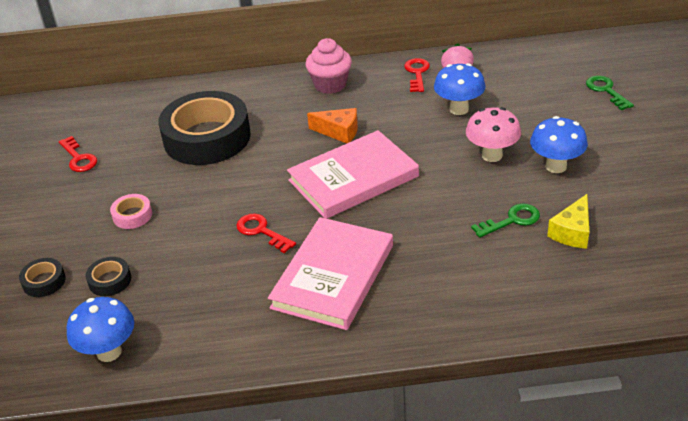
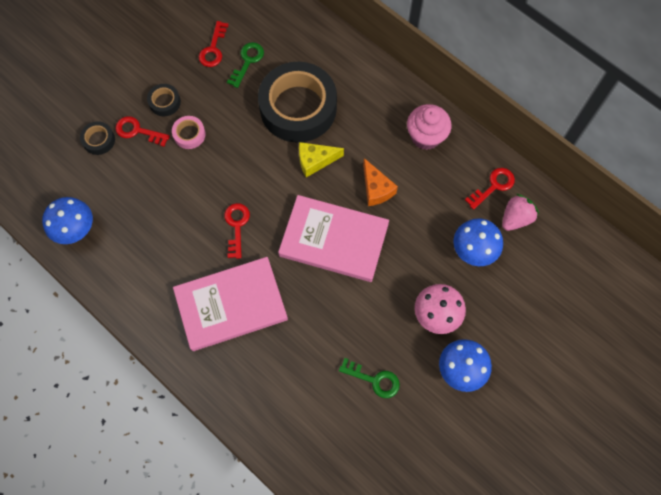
camera: 45 degrees right, 30 degrees up
(77, 248) = (137, 131): none -> red key
(110, 280) = (127, 176): black tape -> black tape (165, 102)
(572, 232) = (394, 429): yellow cheese -> yellow cheese (315, 161)
(606, 90) = (592, 345): green key -> green key (247, 61)

